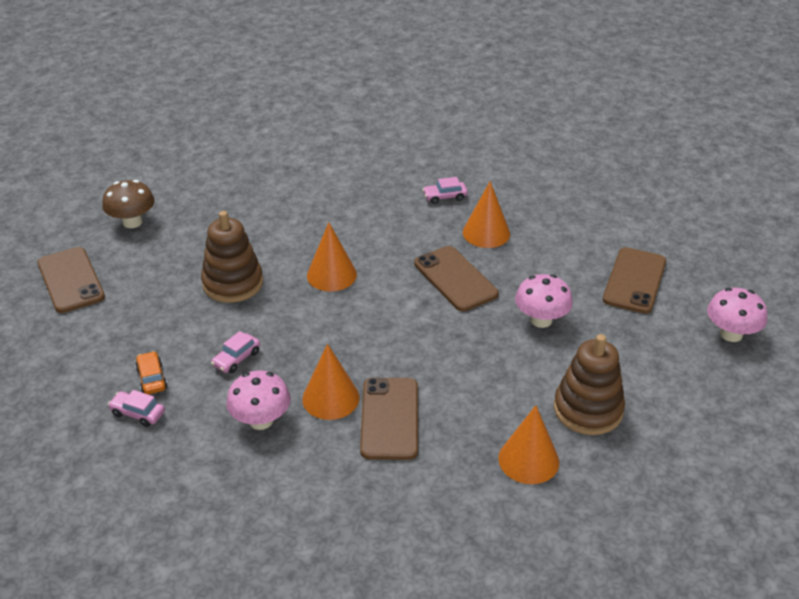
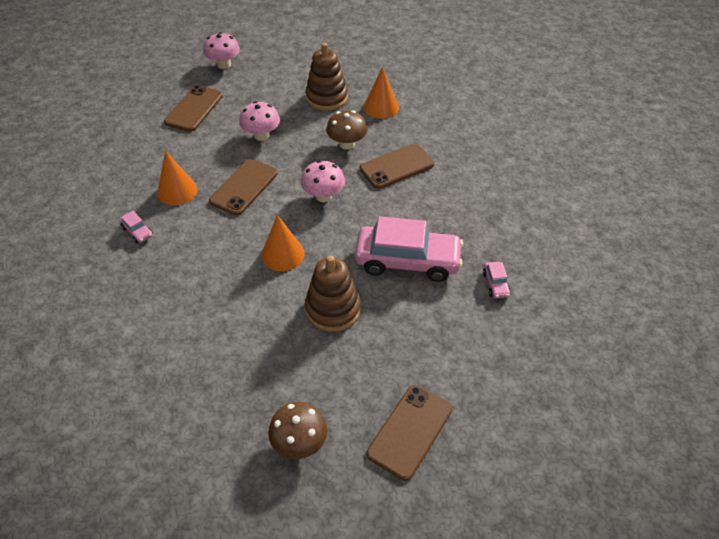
camera: 120 degrees left, 10 degrees up
(152, 378) = (462, 296): orange car -> none
(237, 359) = (407, 261): pink car -> pink car, size x2.49
(261, 420) = (447, 220): pink mushroom -> pink mushroom (323, 196)
(330, 398) = (402, 198): orange cone -> none
(469, 389) = (347, 144): none -> brown mushroom
(634, 281) = (194, 109): brown phone -> brown phone turned 60 degrees counterclockwise

